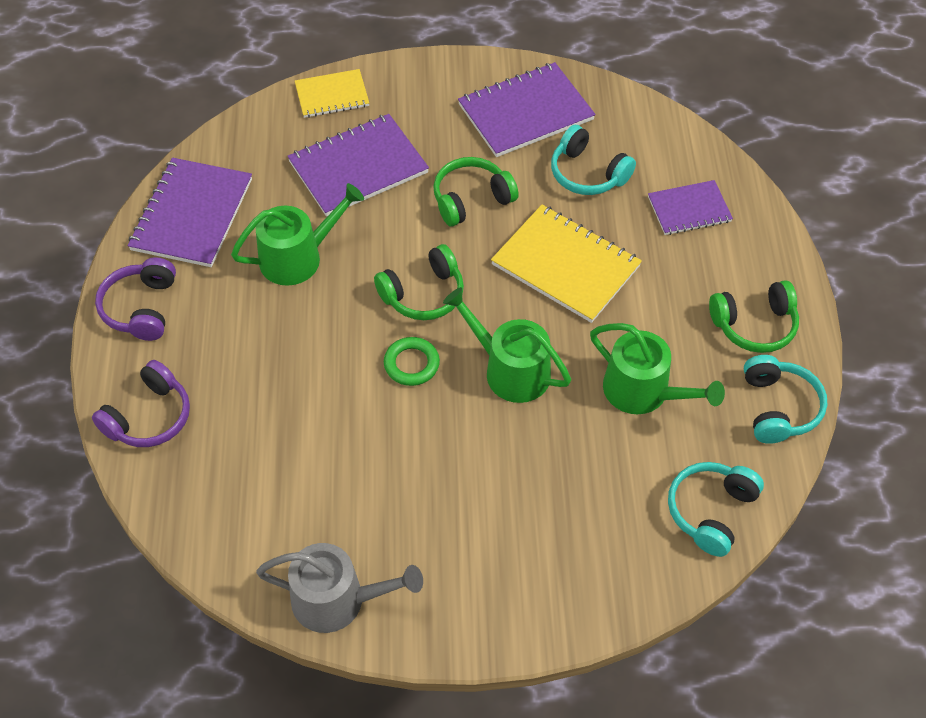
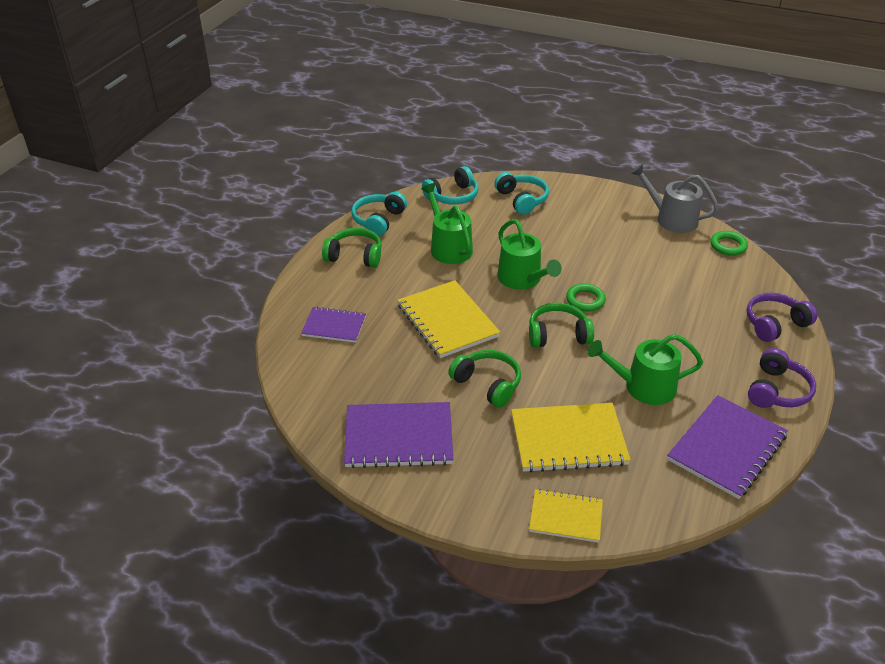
camera: 155 degrees left, 15 degrees down
(233, 564) = (728, 246): none -> green ring
(358, 167) = (568, 439): purple notebook -> yellow notebook
(471, 199) = (487, 384): green headphones -> green headphones turned 135 degrees counterclockwise
(587, 173) = (386, 372): turquoise headphones -> turquoise headphones (522, 200)

